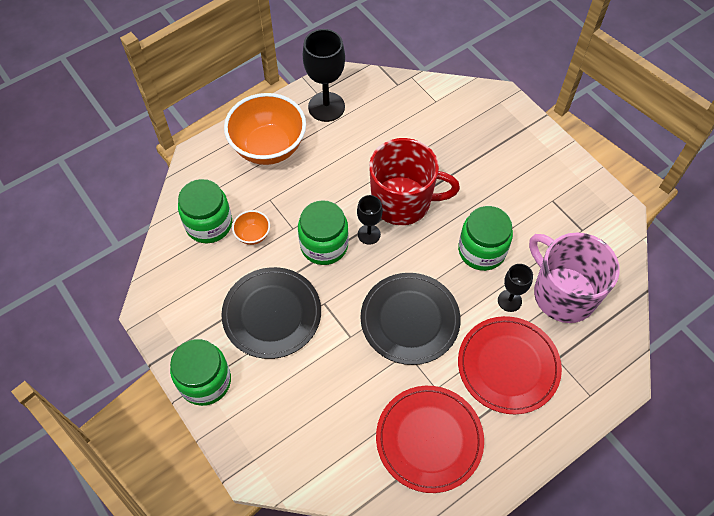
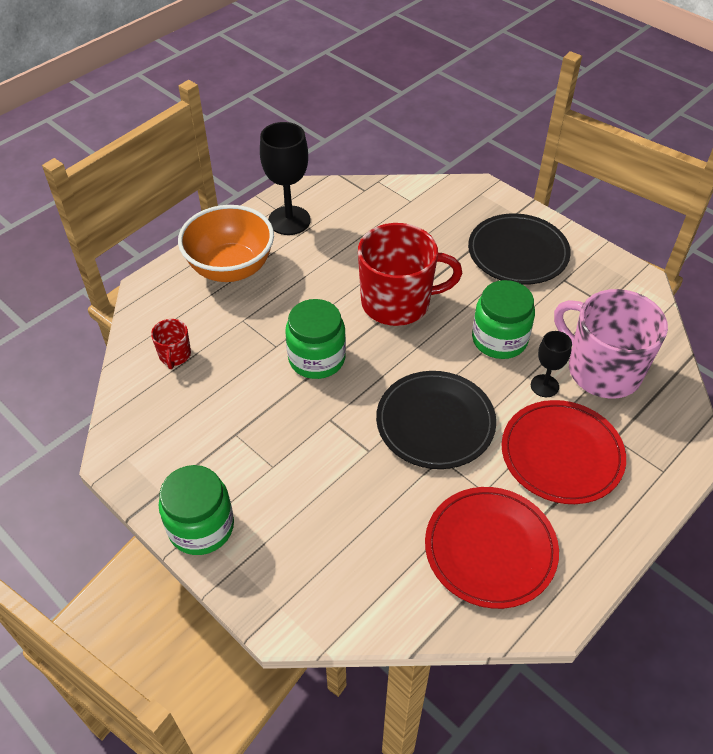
camera: 10 degrees left, 10 degrees down
(209, 224) = (175, 355): green jar -> red mug
(253, 235) = (230, 359): orange bowl -> none
(272, 314) = (269, 440): black plate -> black plate (518, 252)
(369, 234) = (366, 340): black goblet -> none

